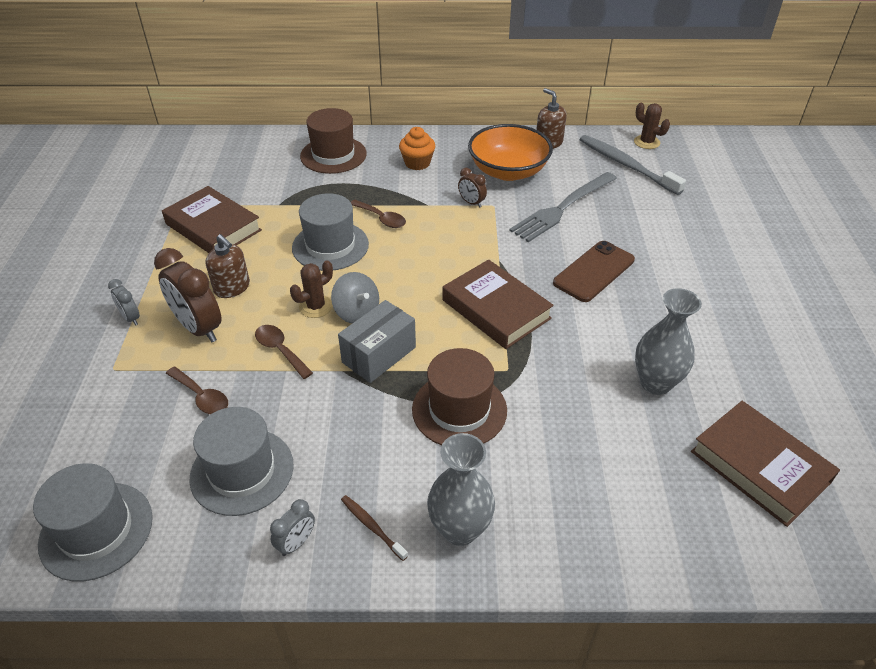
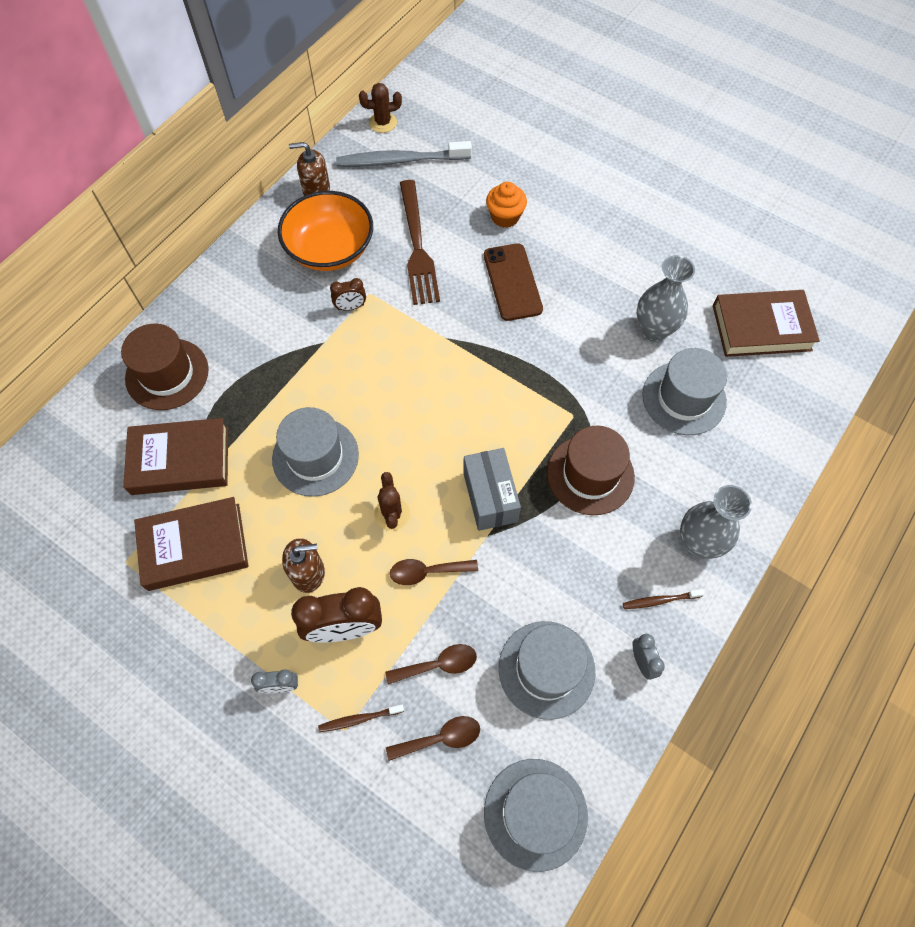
camera: 55 degrees left, 20 degrees up
(127, 373) = (359, 719): none -> brown toothbrush
(357, 312) = (425, 485): grey spinning top -> none
(381, 218) = (311, 391): brown spoon -> brown spoon (441, 738)
(417, 163) = (250, 311): orange cupcake -> orange cupcake (505, 216)
(496, 309) = (502, 379): brown book -> brown book (180, 460)
(562, 208) = (417, 247): grey fork -> brown fork
(608, 440) = (684, 398): none -> grey hat

